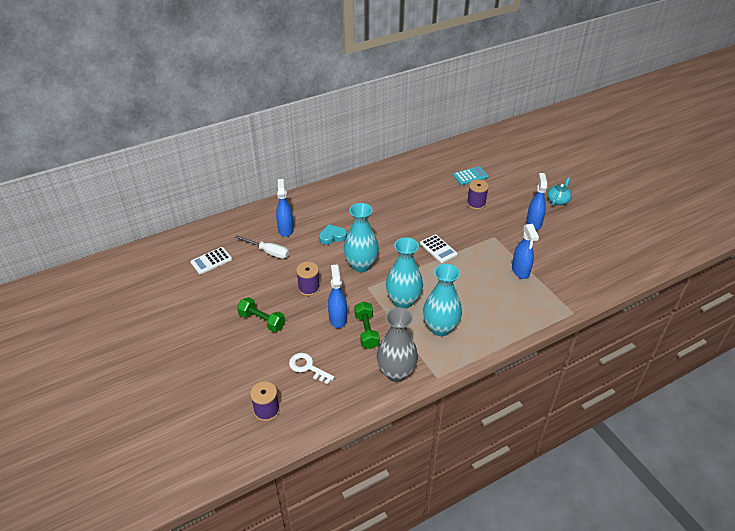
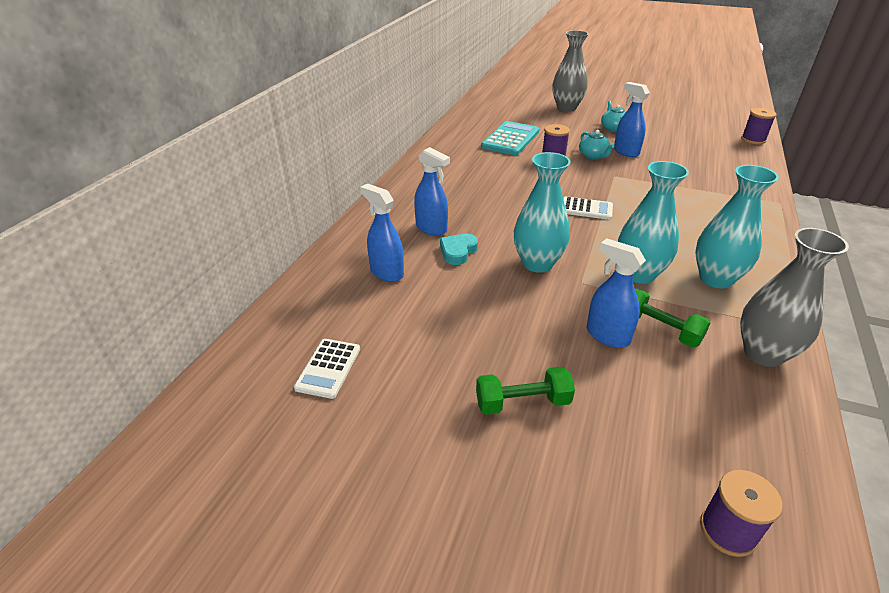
camera: 40 degrees left, 5 degrees down
(268, 252) = (400, 310): white screwdriver -> none
(308, 367) = (673, 421): white key -> none
(309, 288) = (518, 322): purple spool -> purple spool (753, 139)
(470, 176) = (510, 139): turquoise calculator -> turquoise calculator, size x1.62
(505, 215) = (593, 156): none -> turquoise teapot
(520, 271) = (684, 192): blue spray bottle -> blue spray bottle (431, 228)
(553, 166) = (566, 108): none -> grey vase

